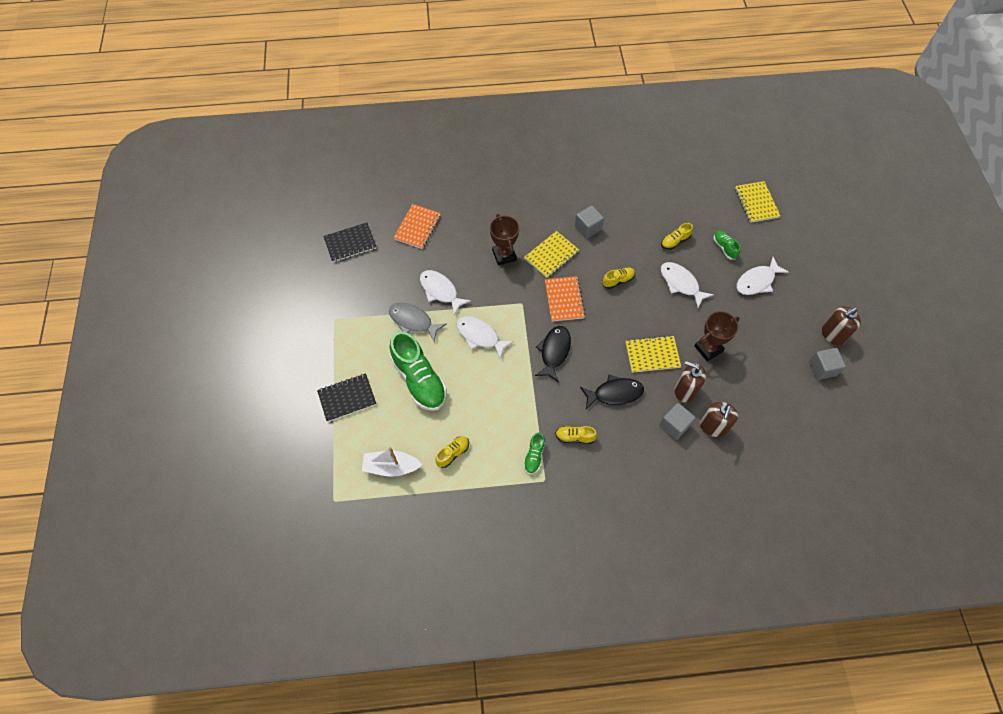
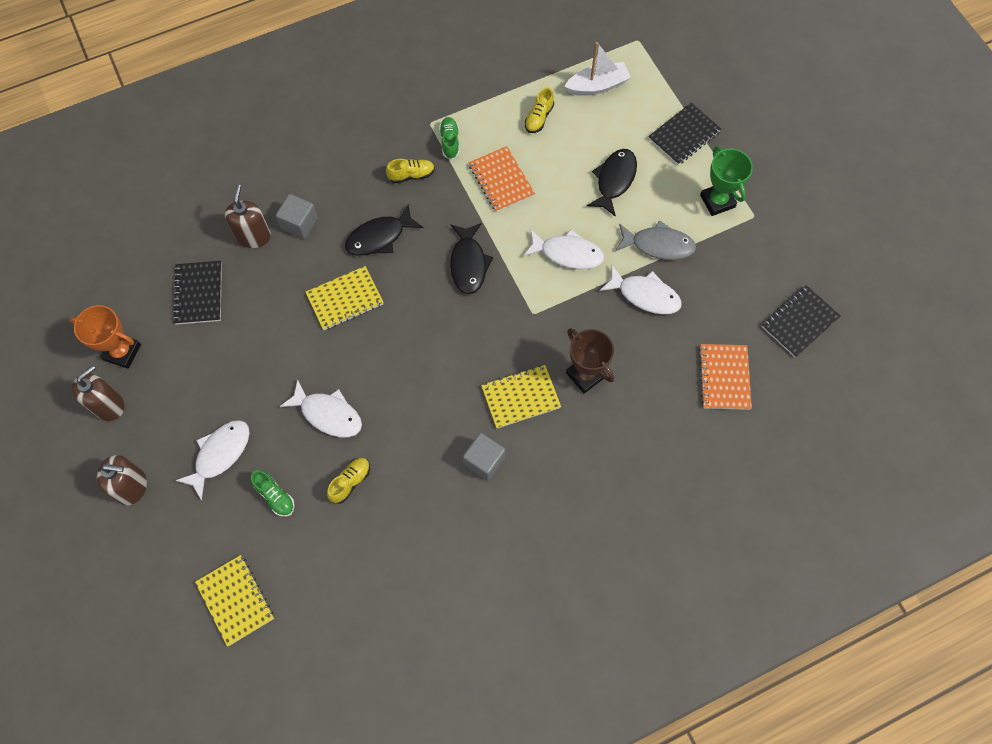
camera: 160 degrees right, 5 degrees up
(353, 338) = (717, 201): none -> green trophy
(419, 379) = (614, 180): green shoe -> black fish
(551, 255) = (520, 397): yellow notebook -> yellow notebook turned 45 degrees clockwise
(564, 299) = (480, 337): orange notebook -> orange notebook (501, 180)
(618, 280) = (416, 389): yellow shoe -> none
(685, 390) = (294, 268): brown soap dispenser -> brown soap dispenser (132, 487)
(708, 348) = (274, 331): brown trophy -> none
(761, 394) = (199, 293): none -> black notebook
(822, 368) = (122, 352): grey cube -> orange trophy

